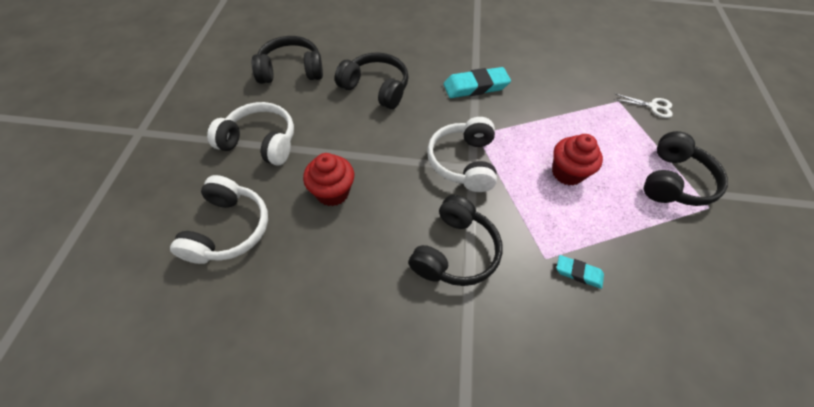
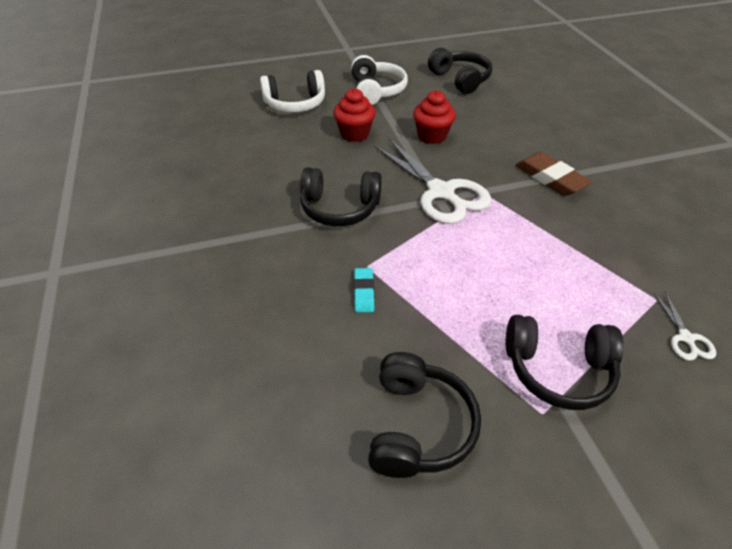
camera: 70 degrees right, 10 degrees down
(376, 88) = (483, 123): black headphones -> black headphones (417, 426)
(463, 162) = (441, 192): white headphones -> white scissors
(475, 86) = (550, 178): turquoise eraser -> brown eraser
(567, 173) = (488, 266): red cupcake -> red cupcake (432, 136)

